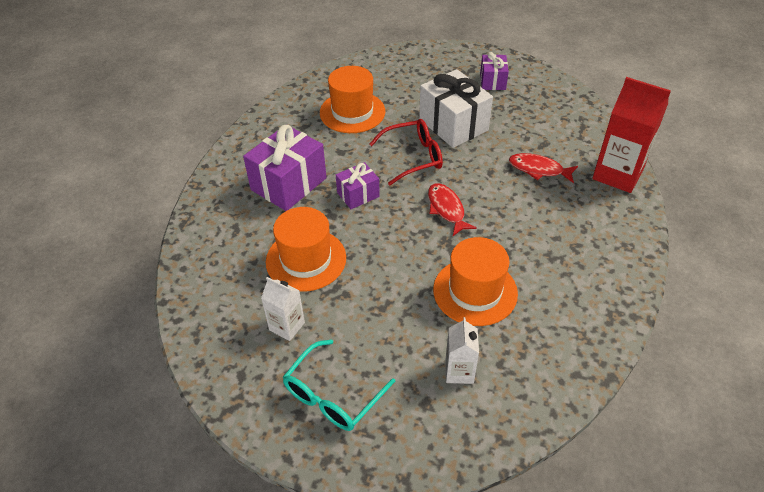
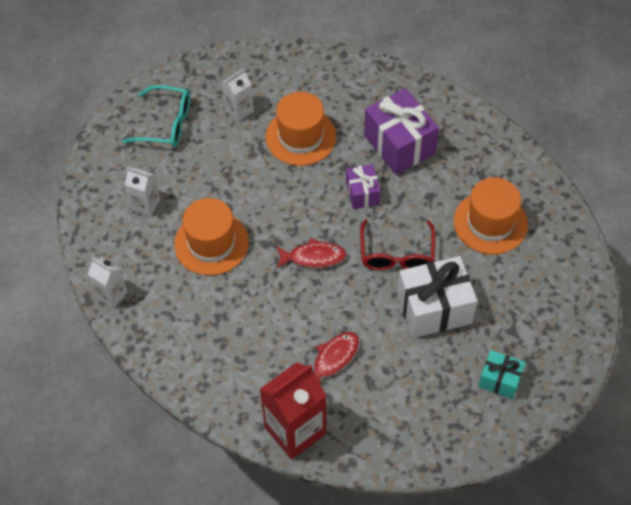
camera: 110 degrees right, 10 degrees up
(332, 395) = (166, 124): turquoise glasses -> turquoise glasses turned 135 degrees clockwise
(492, 81) = (500, 380): purple gift -> turquoise gift
(589, 358) = (111, 295): none -> white carton

